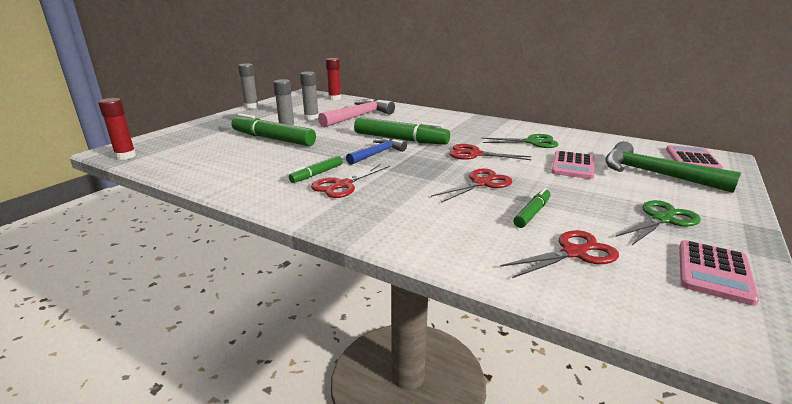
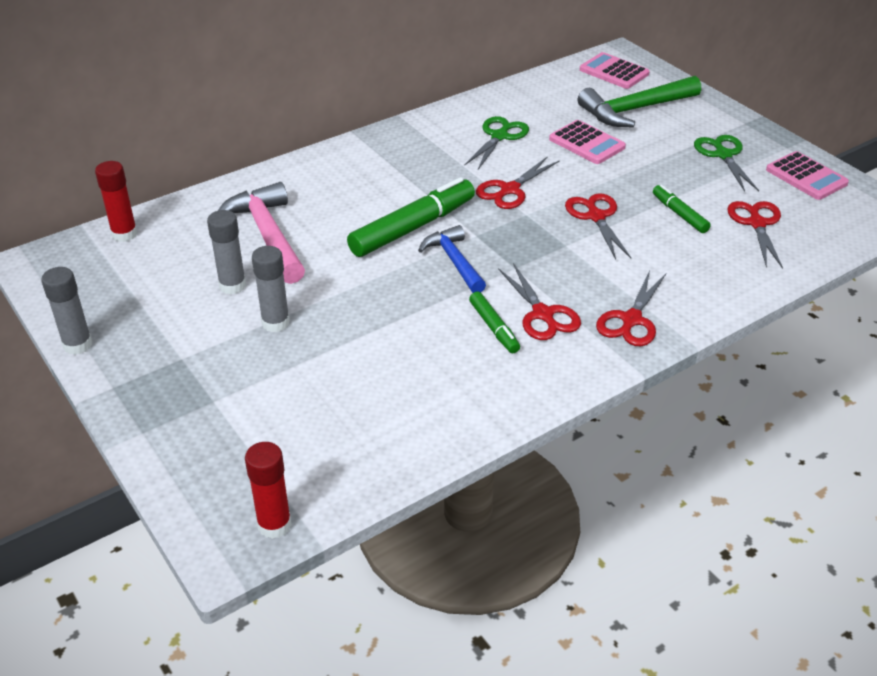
camera: 65 degrees left, 15 degrees up
(273, 139) = (313, 345): green marker -> none
(360, 215) = (631, 320): none -> red scissors

